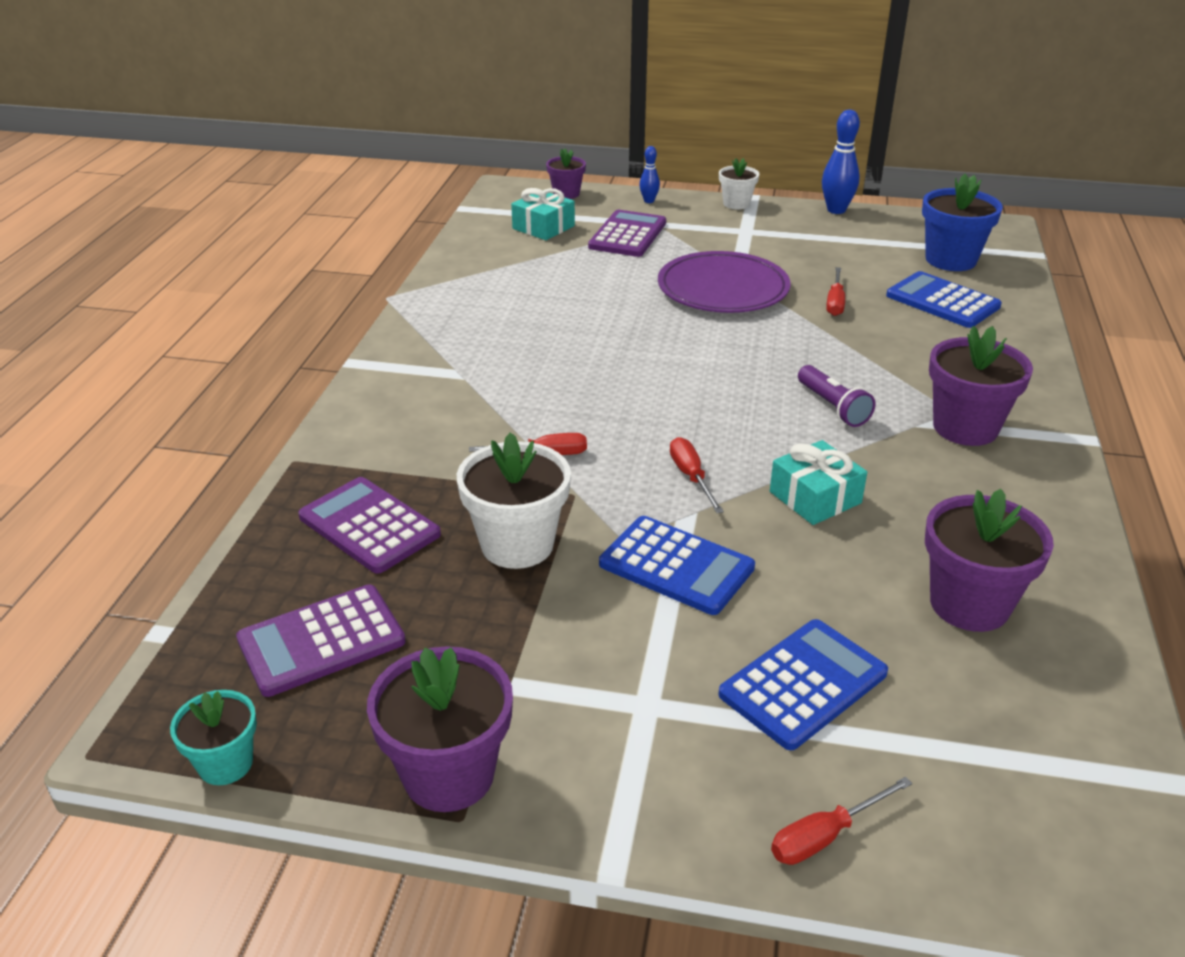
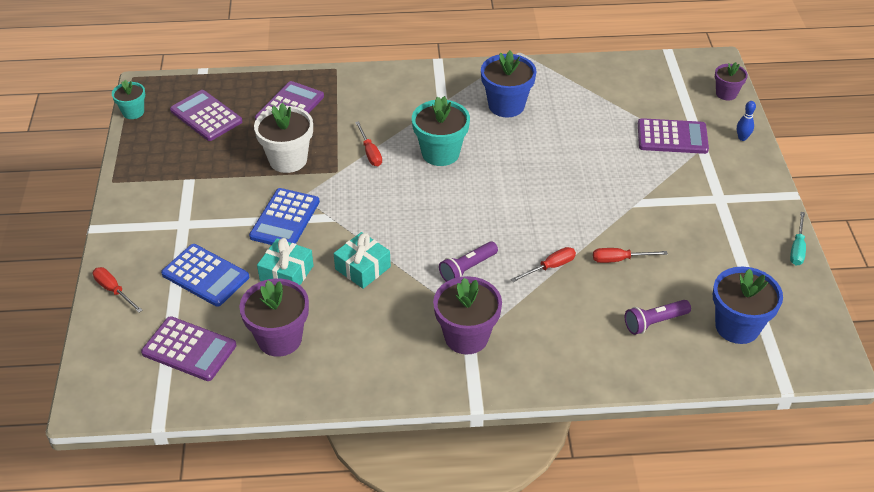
camera: 75 degrees right, 10 degrees up
(449, 774) = (135, 172): purple flower pot -> none
(500, 325) = (506, 105): none -> blue flower pot
(543, 227) = (659, 94): turquoise gift -> turquoise gift (286, 273)
(577, 392) = (440, 153): none -> turquoise flower pot
(691, 477) = (367, 214): red screwdriver -> red screwdriver (550, 267)
(723, 288) = (611, 198): purple plate -> none
(736, 204) = (769, 187): white flower pot -> none
(836, 210) = (797, 248): blue bowling pin -> turquoise screwdriver
(942, 301) = (654, 322): blue calculator -> purple flashlight
(996, 724) = (189, 349): none -> purple calculator

